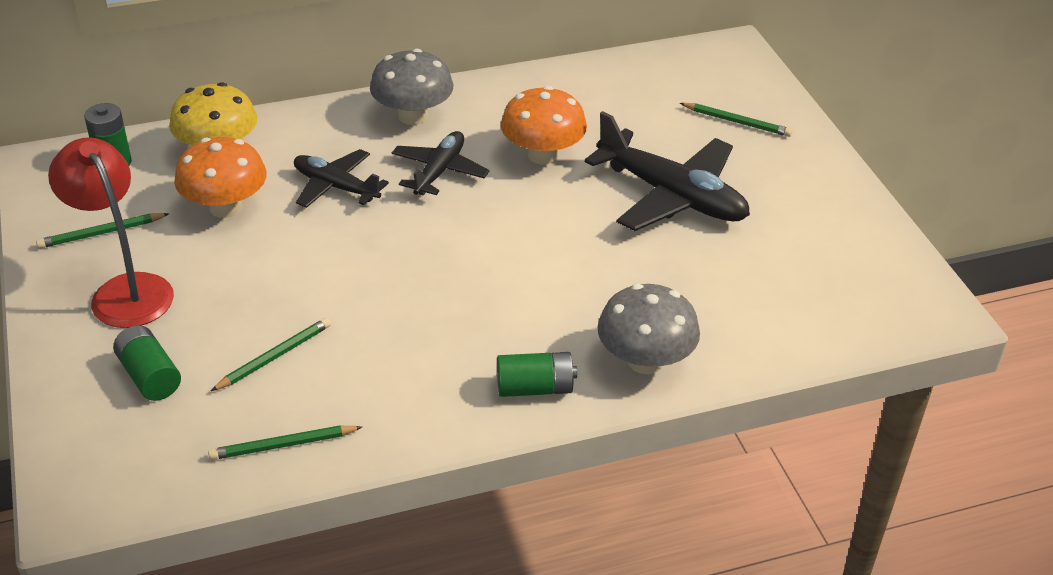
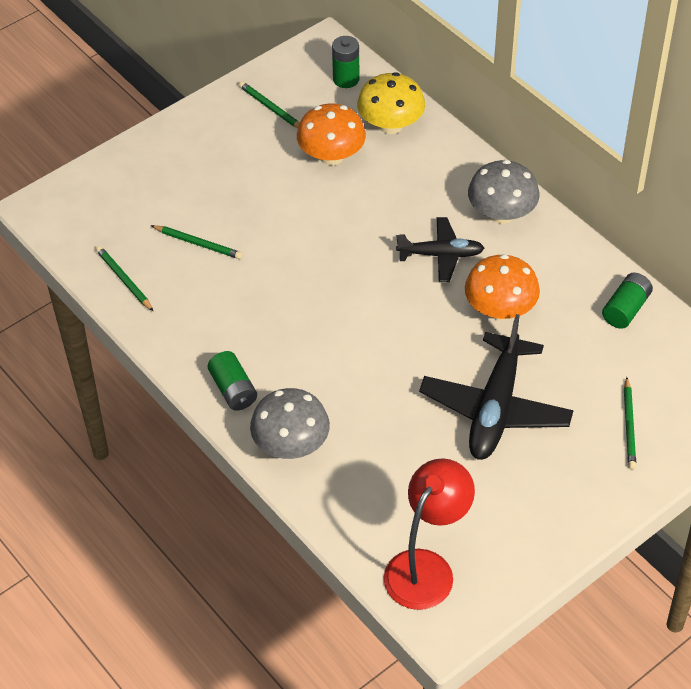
camera: 70 degrees right, 10 degrees up
(125, 290) = (223, 145): red lamp -> red lamp (426, 567)
(150, 376) = (153, 192): green battery -> green battery (626, 309)
(336, 187) = (388, 204): black plane -> none

